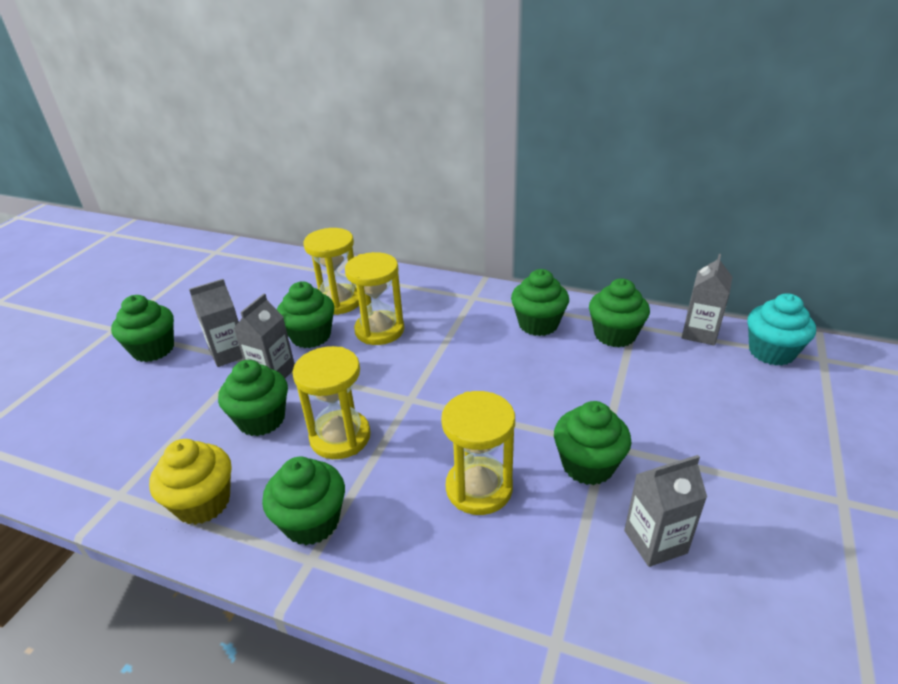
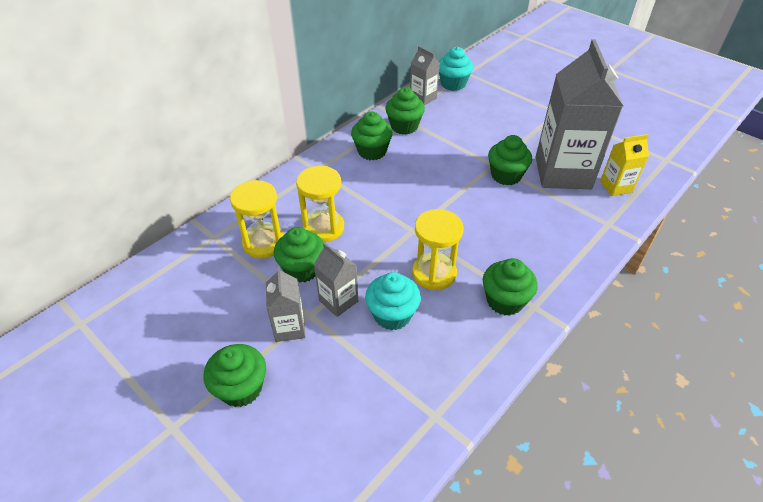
camera: 70 degrees left, 10 degrees up
(203, 502) = (466, 359): yellow cupcake -> none
(261, 419) = (392, 315): green cupcake -> turquoise cupcake
(479, 488) = (506, 221): yellow hourglass -> none
(655, 541) = (562, 173): grey carton -> grey carton, size x2.13
(680, 642) = (616, 187): none -> yellow carton

